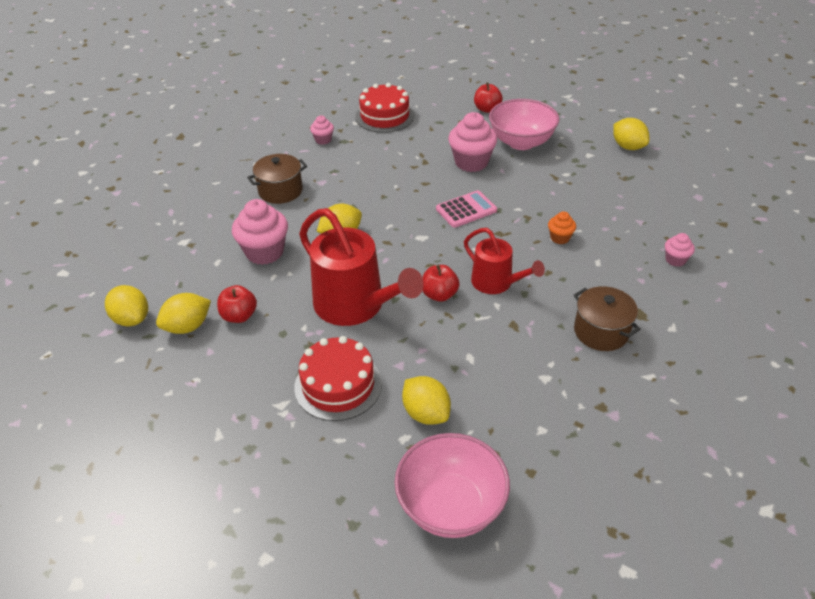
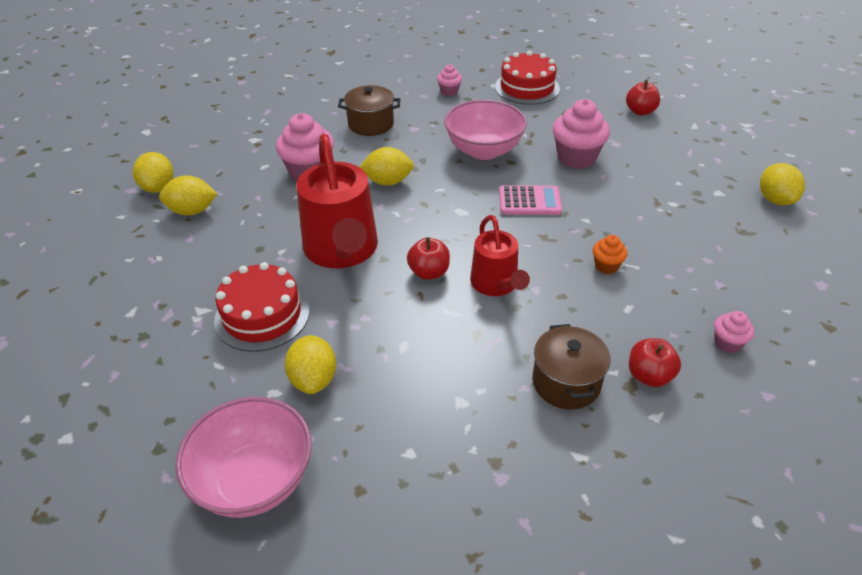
camera: 30 degrees right, 0 degrees up
(239, 316) = (239, 219): red apple -> red apple (649, 376)
(521, 142) = (649, 155): pink bowl -> pink bowl (483, 150)

